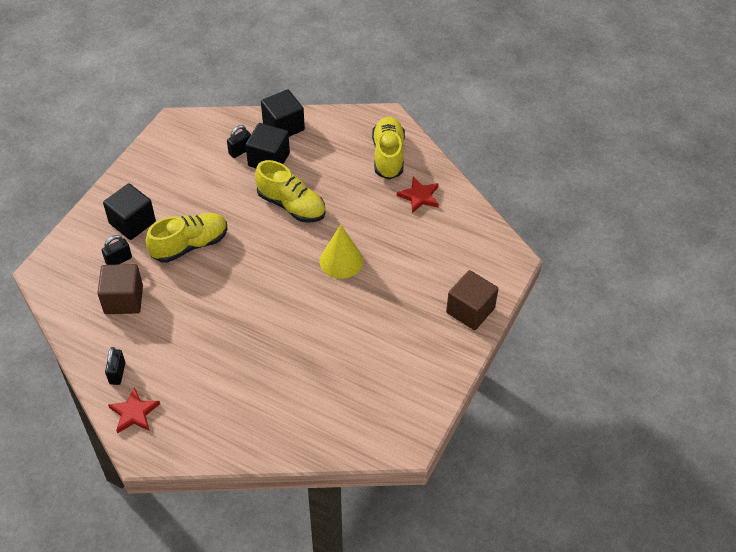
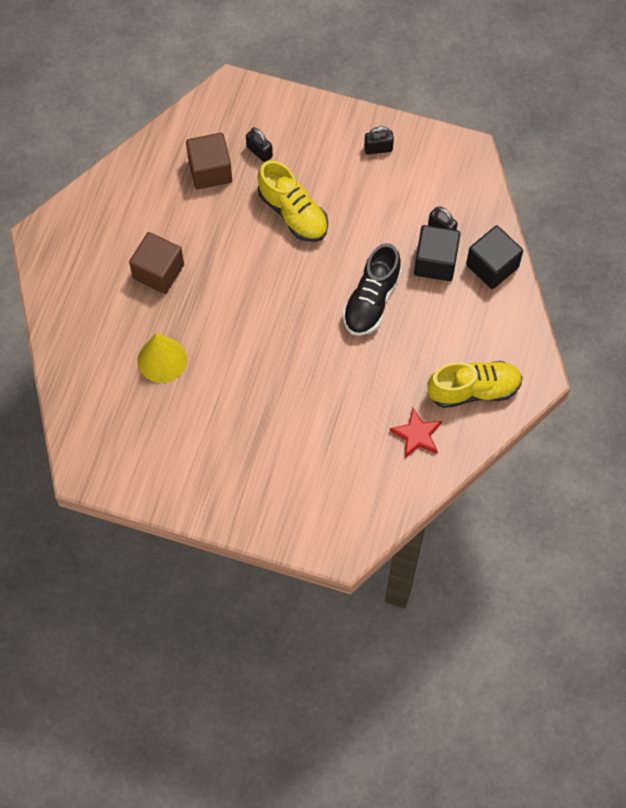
camera: 80 degrees right, 15 degrees up
(117, 373) = (121, 190): black padlock -> black padlock (378, 148)
(132, 222) = (312, 150): black cube -> none
(134, 413) = (80, 217): red star -> none
(291, 205) = (371, 300): yellow shoe -> black shoe
(341, 261) = (303, 367): yellow cone -> yellow cone (162, 360)
(470, 310) = (260, 513): brown cube -> brown cube (158, 272)

